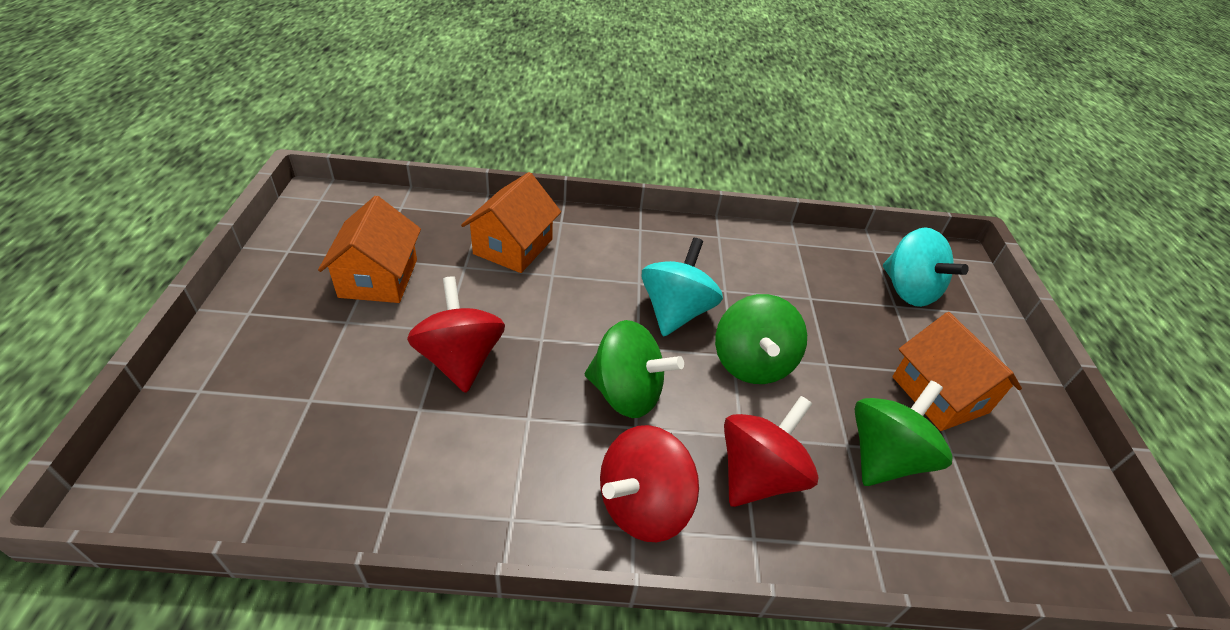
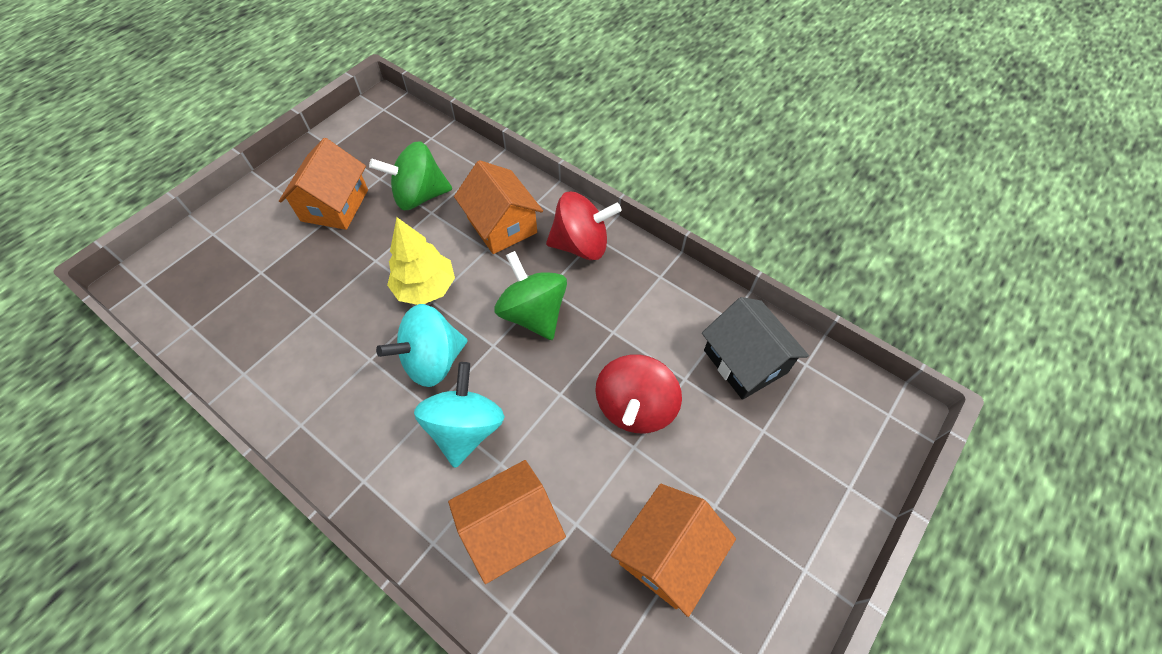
camera: 140 degrees left, 15 degrees up
(350, 462) = (745, 361): none -> black house
(751, 363) = (425, 288): green spinning top -> yellow tree
(758, 475) = (502, 225): red spinning top -> orange house
(908, 290) = (230, 277): turquoise spinning top -> turquoise spinning top (465, 428)

